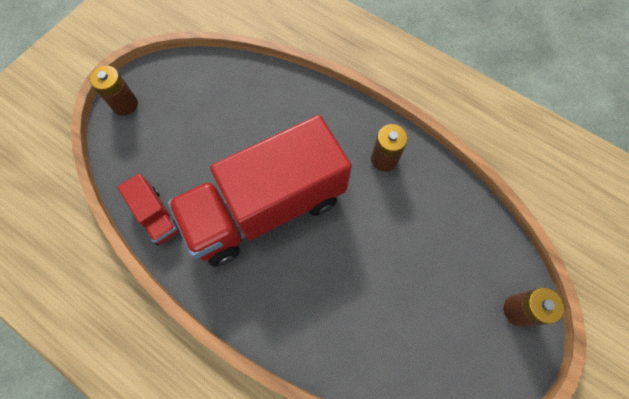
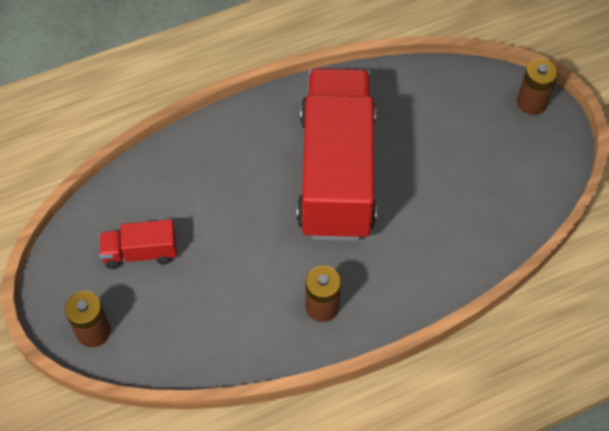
camera: 120 degrees right, 10 degrees down
(156, 216) = (385, 86): red truck -> red truck (140, 253)

